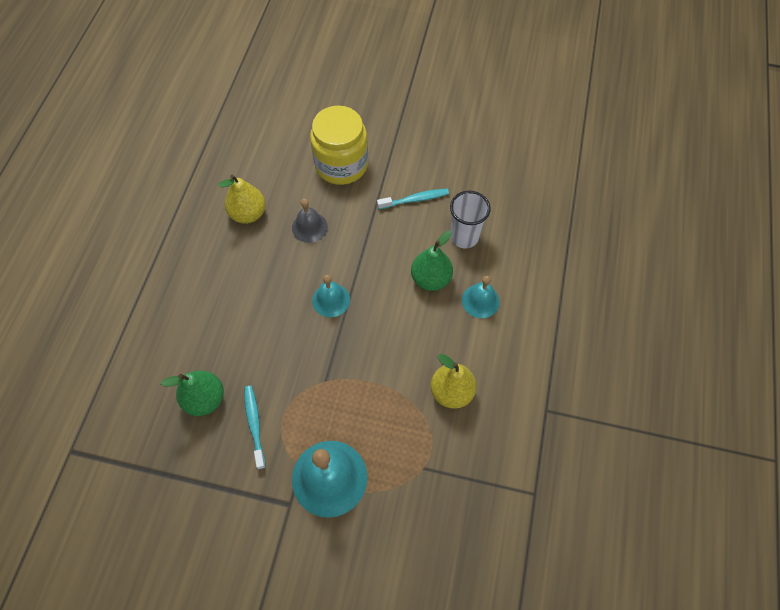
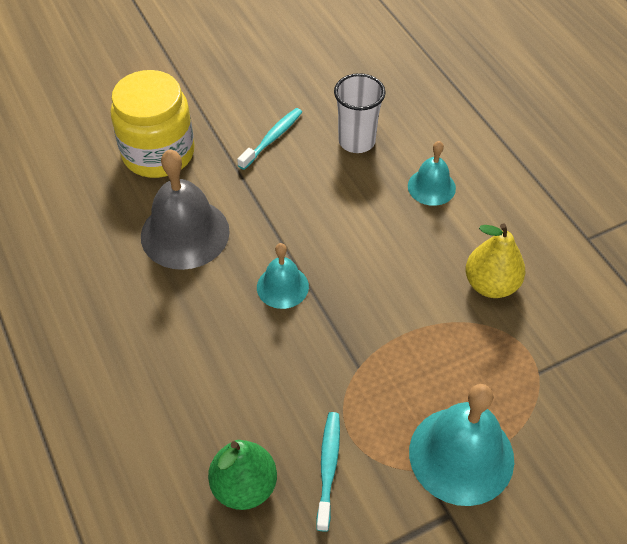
camera: 40 degrees left, 10 degrees down
(248, 214) = (98, 265): yellow pear -> none
(254, 424) = (328, 467): turquoise toothbrush -> turquoise toothbrush turned 60 degrees clockwise
(309, 227) = (185, 233): grey bell -> grey bell, size x1.77
(430, 279) = (364, 199): green pear -> none

